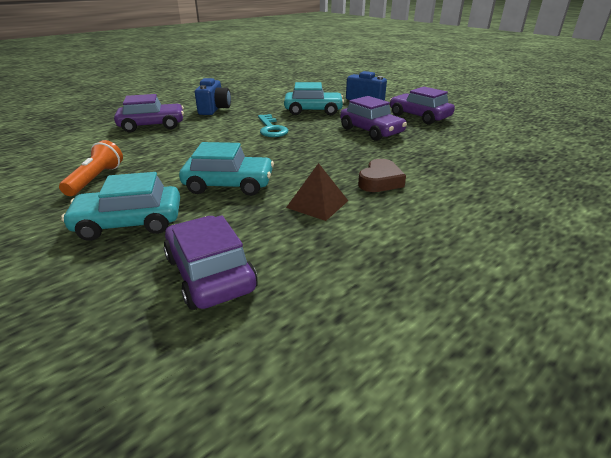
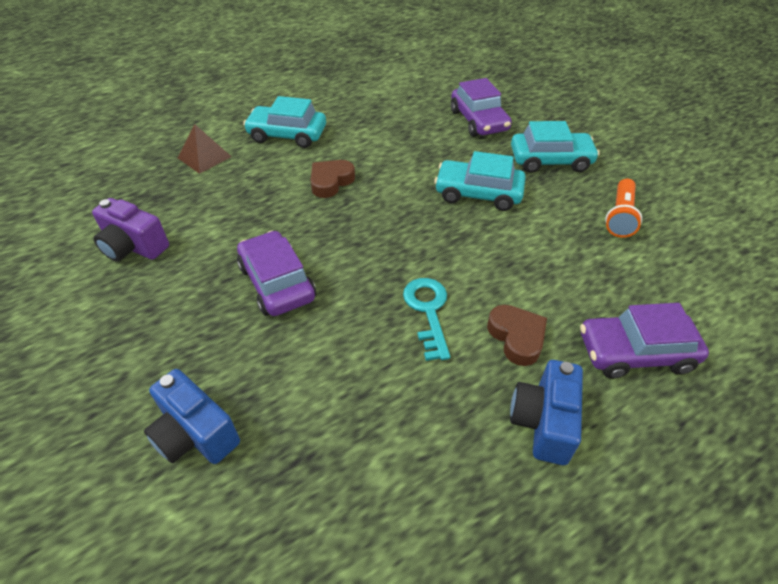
camera: 170 degrees left, 15 degrees up
(219, 125) = (517, 337): none -> brown heart
(313, 111) = (337, 381): turquoise car -> turquoise car (287, 135)
(317, 204) = (399, 162): brown pyramid -> brown pyramid (204, 157)
(419, 116) = (161, 325): purple car -> none
(485, 136) = (133, 247): none -> purple camera

